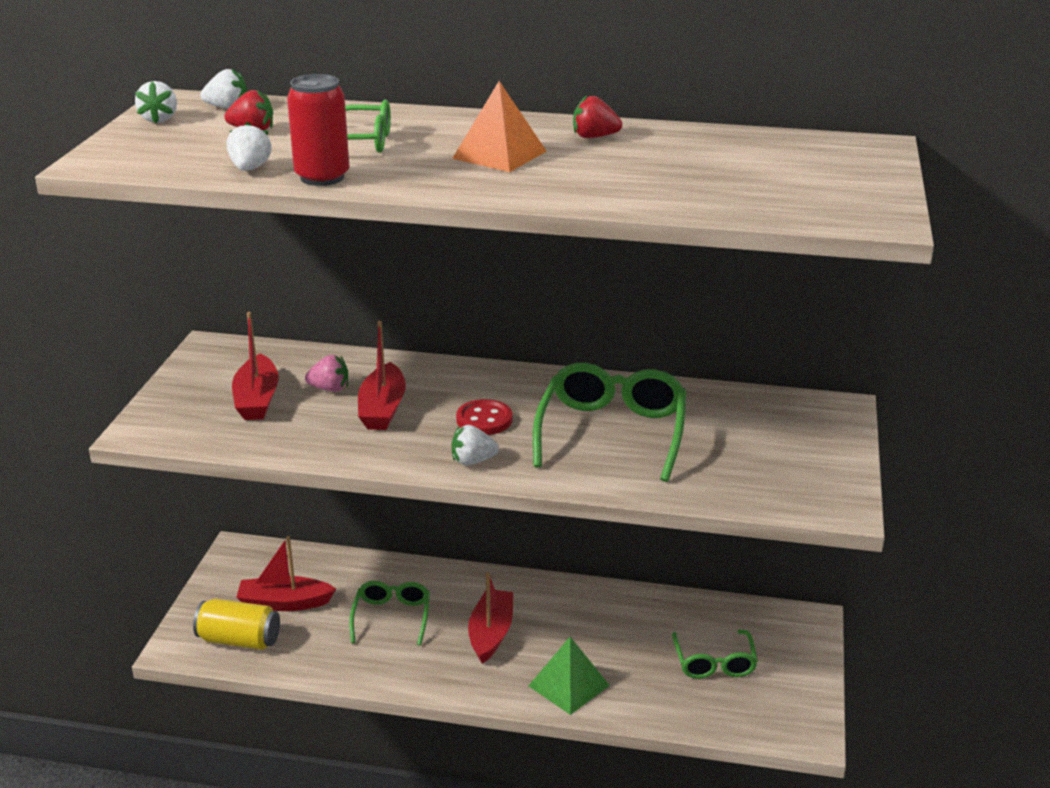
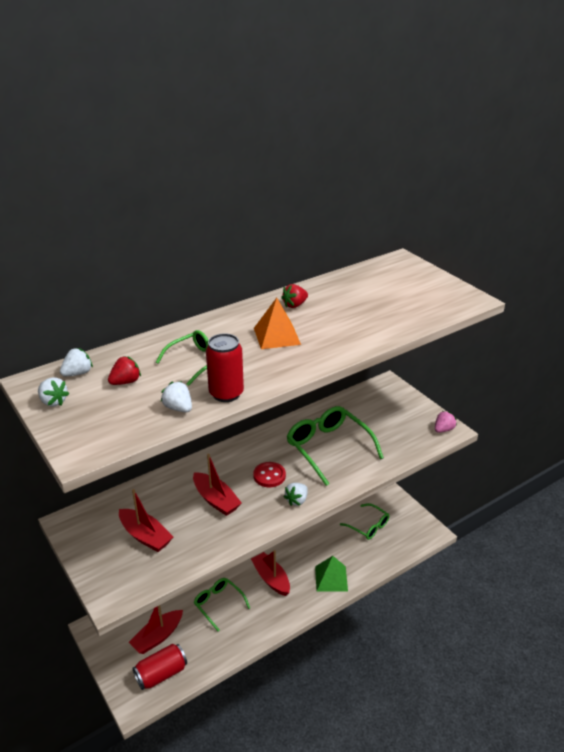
camera: 45 degrees left, 5 degrees up
(239, 640) = (161, 674): yellow can -> red can
(330, 389) = (173, 505): pink strawberry -> pink strawberry (443, 429)

